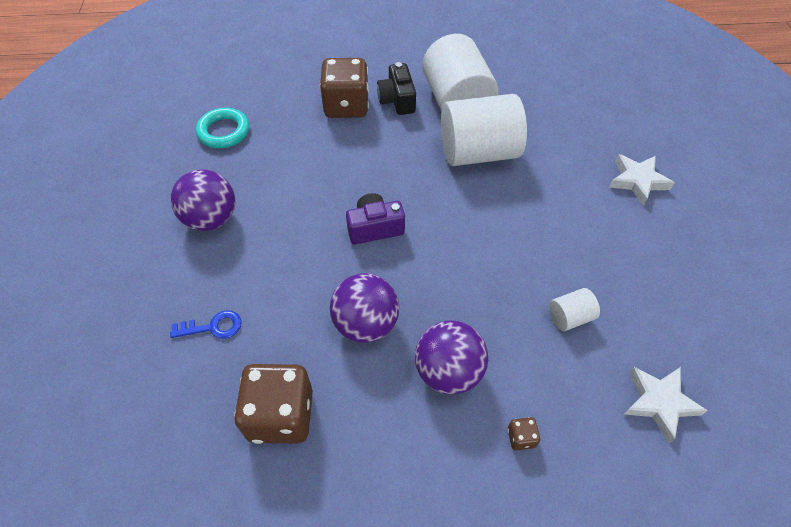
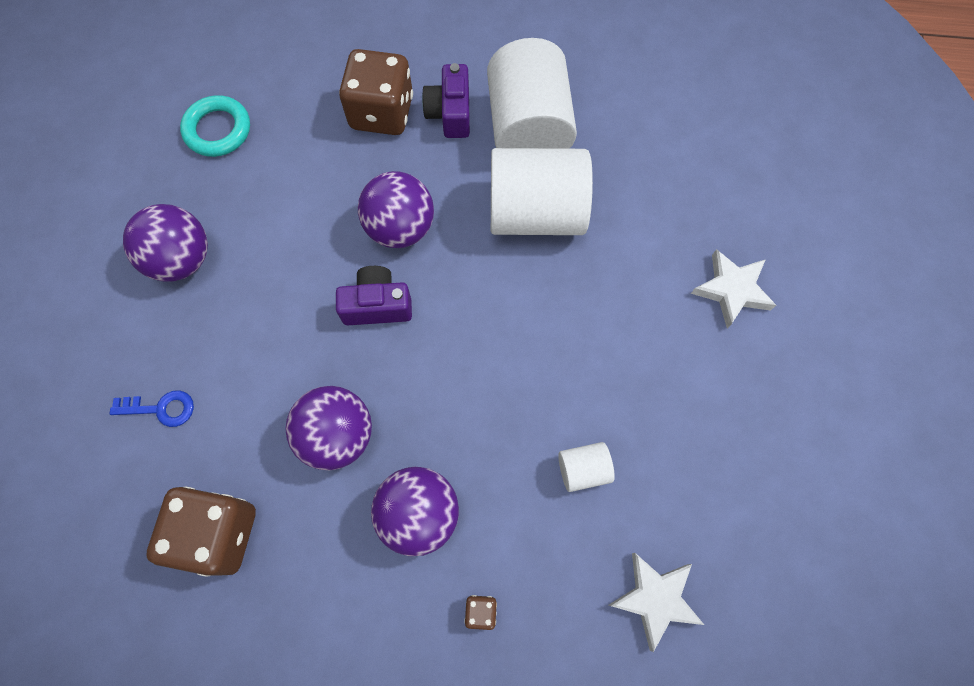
camera: 10 degrees right, 15 degrees up
(379, 175) = (400, 228): none -> purple ball
(397, 100) = (450, 113): black camera -> purple camera

